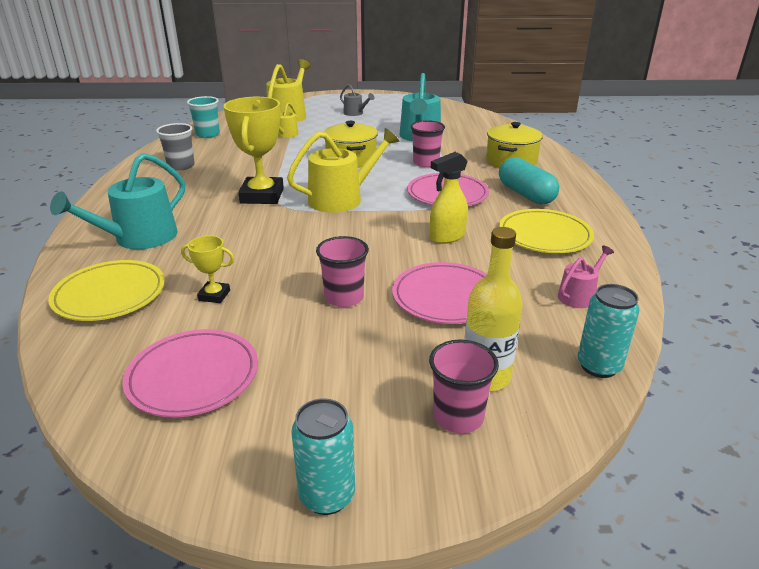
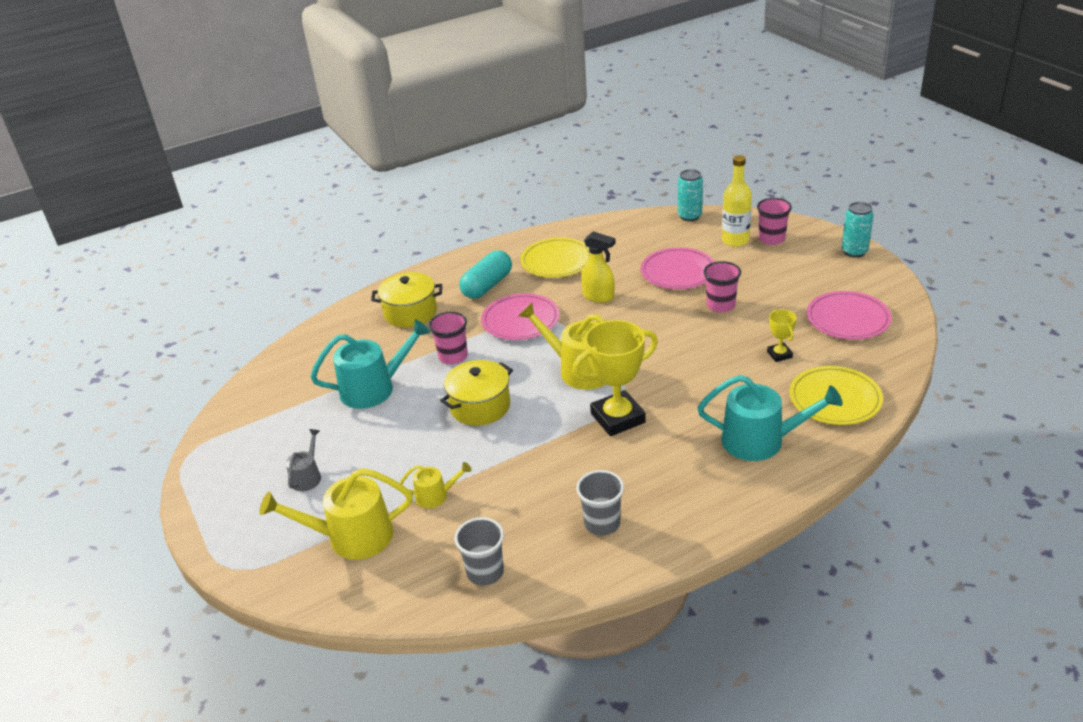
camera: 115 degrees left, 5 degrees up
(208, 134) = (485, 572): turquoise cup -> grey cup
(579, 295) = (626, 234): pink watering can -> none

